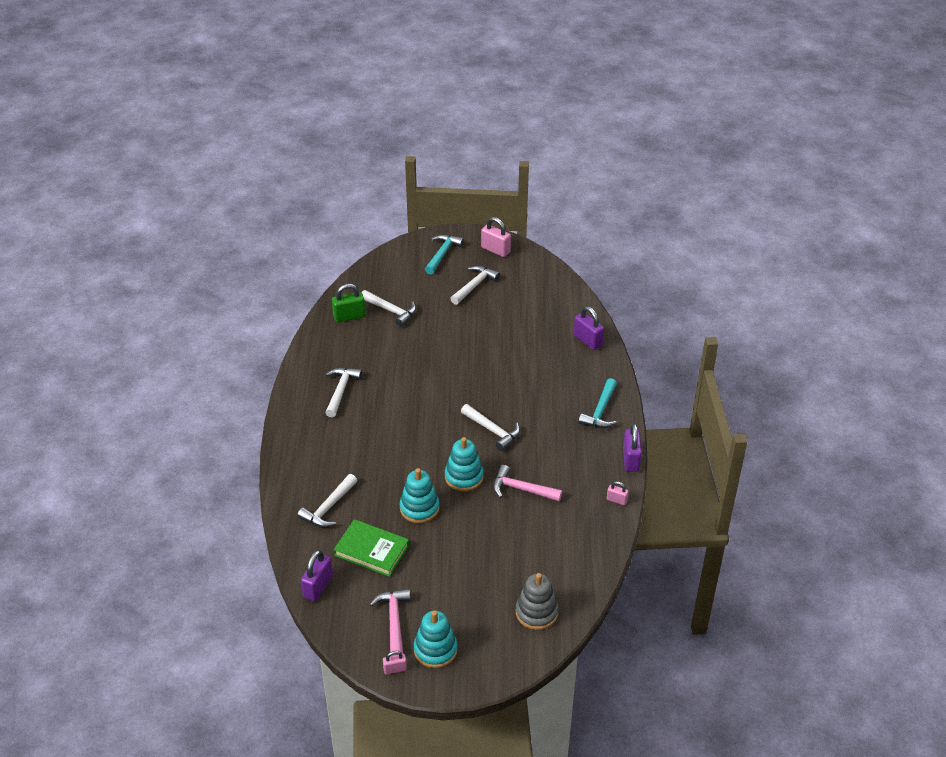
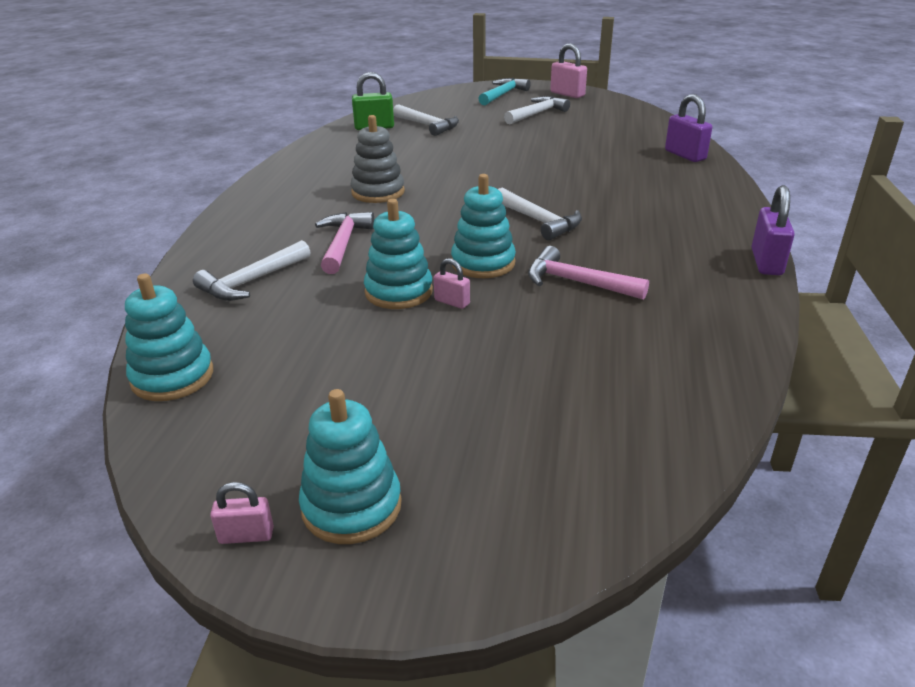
camera: 10 degrees right, 10 degrees down
(318, 586) = (172, 377): purple padlock -> turquoise stacking toy
(341, 391) = (334, 177): white hammer -> none
(372, 550) = (294, 336): green book -> none
(394, 620) = (286, 443): pink hammer -> pink hammer (343, 244)
(536, 612) = (590, 459): grey stacking toy -> grey stacking toy (378, 192)
(600, 411) = (709, 212): turquoise hammer -> none
(616, 500) = (748, 306): pink padlock -> pink padlock (452, 302)

